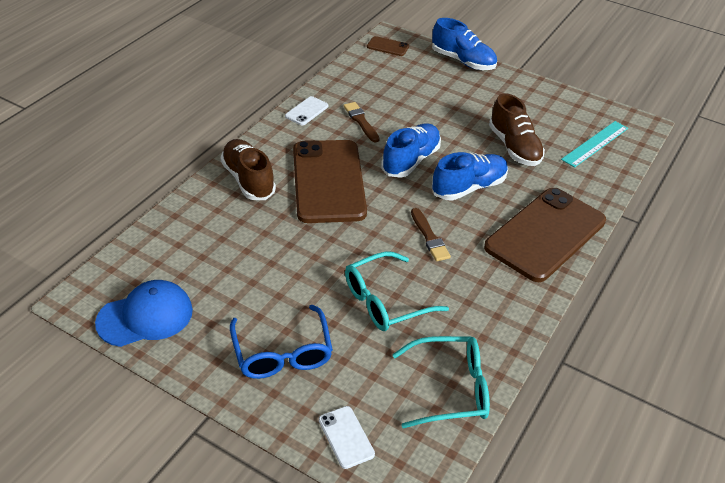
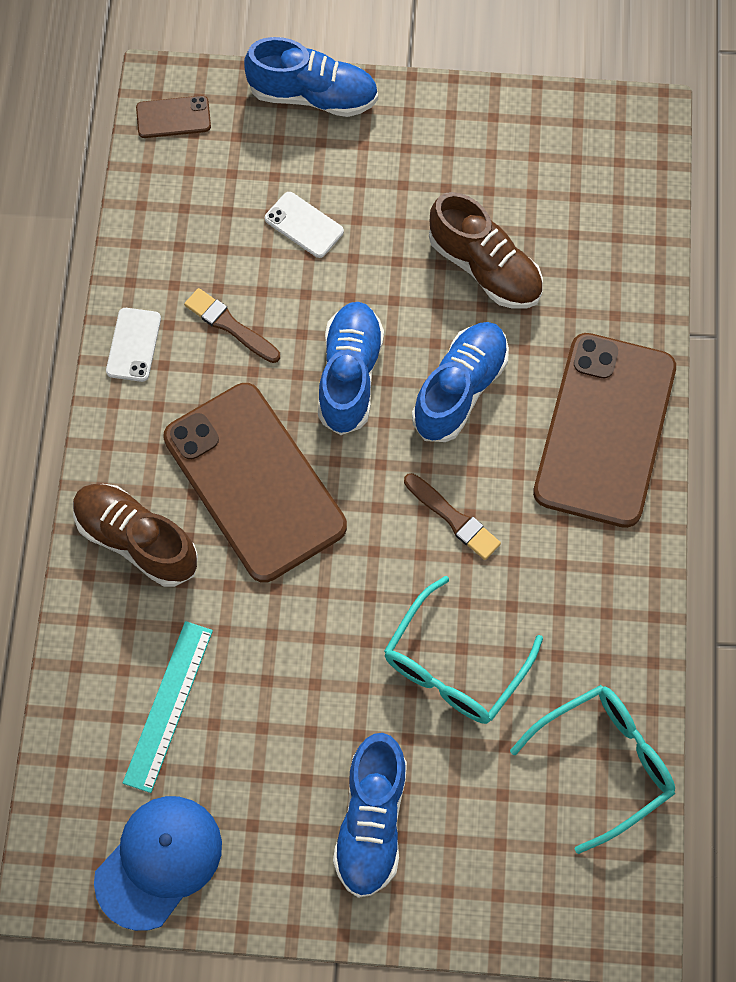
camera: 25 degrees left, 25 degrees up
(282, 353) = (371, 821): blue glasses -> blue shoe
(346, 437) = (518, 901): white phone -> white phone (304, 225)
(595, 143) = (596, 199): turquoise ruler -> turquoise ruler (168, 705)

